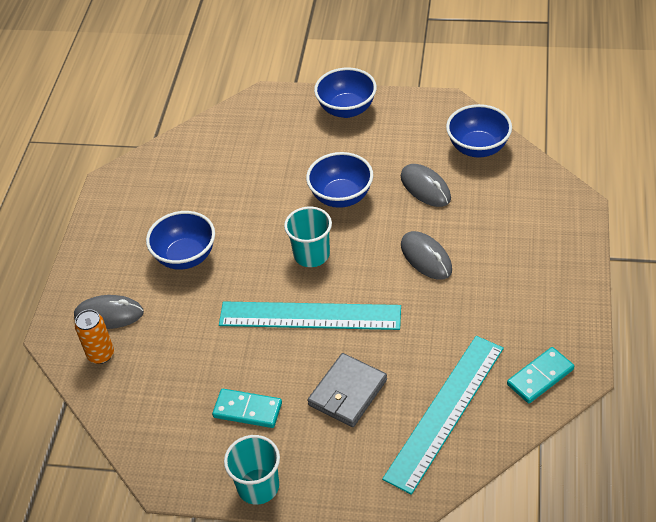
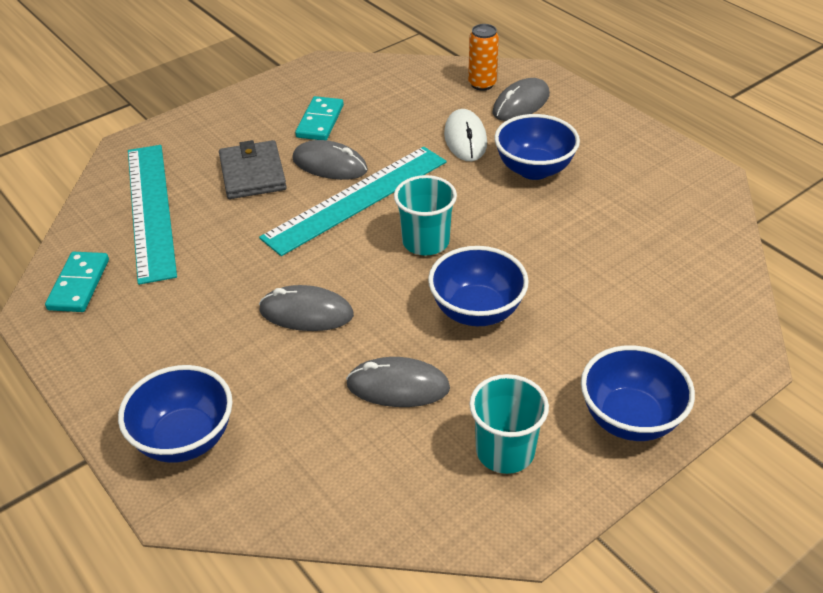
camera: 130 degrees right, 5 degrees down
(185, 313) = (465, 139): none -> white mouse
(247, 410) = (320, 121): turquoise domino -> turquoise domino turned 45 degrees counterclockwise
(258, 486) = (253, 95): turquoise cup -> turquoise cup (505, 451)
(291, 359) = (330, 165): none -> grey mouse
(478, 148) = (395, 490): blue bowl -> blue bowl (185, 439)

